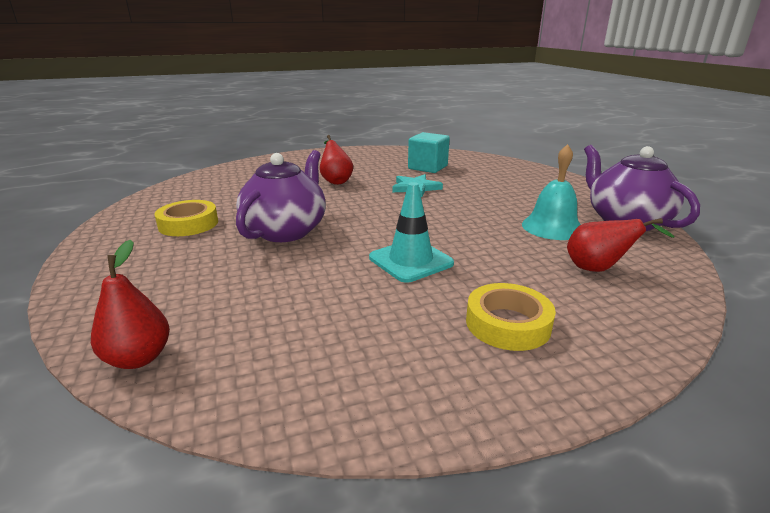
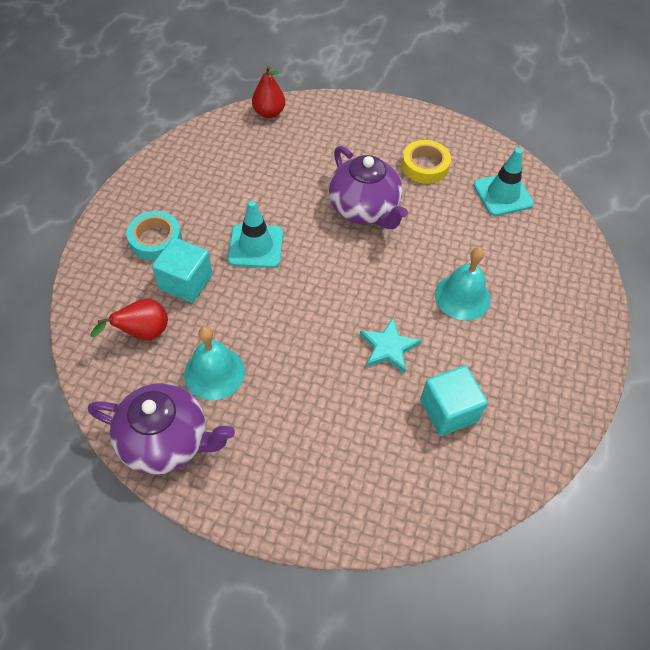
camera: 125 degrees right, 30 degrees up
(203, 191) = (503, 194): none -> turquoise traffic cone
(335, 181) = (462, 296): red pear -> turquoise bell
(508, 324) = (155, 240): yellow tape -> turquoise tape
(514, 276) = (186, 282): none -> turquoise cube

